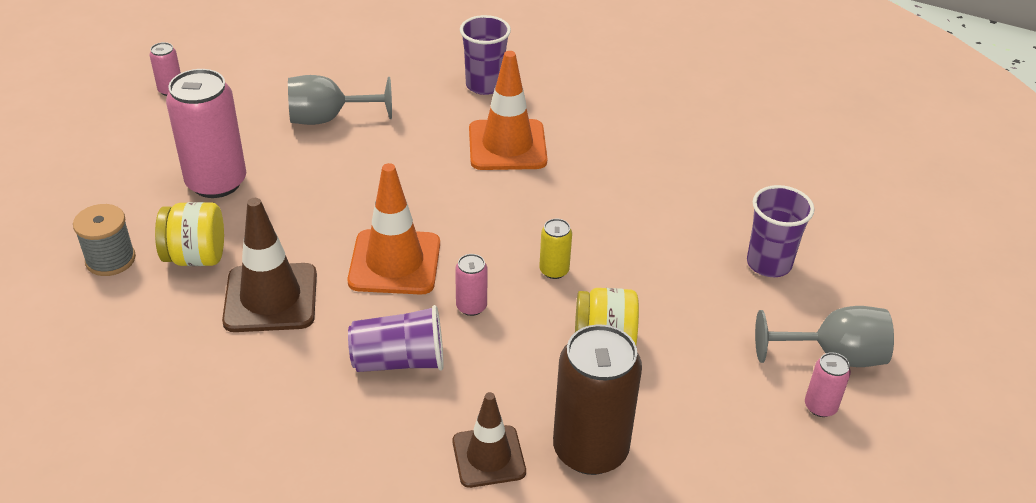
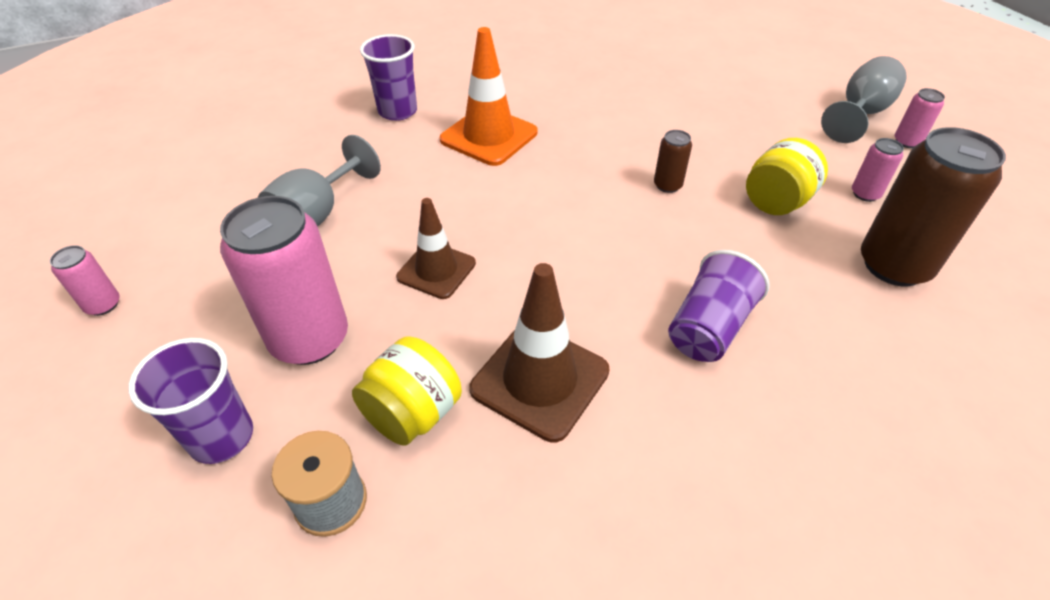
camera: 50 degrees left, 5 degrees up
(394, 262) = (571, 268): orange traffic cone -> none
(471, 306) = (672, 249): pink can -> pink can (865, 194)
(488, 456) = (871, 328): brown traffic cone -> brown traffic cone (436, 270)
(554, 270) = (667, 185): yellow can -> brown can
(769, 264) = (747, 93): purple cup -> purple cup (221, 437)

